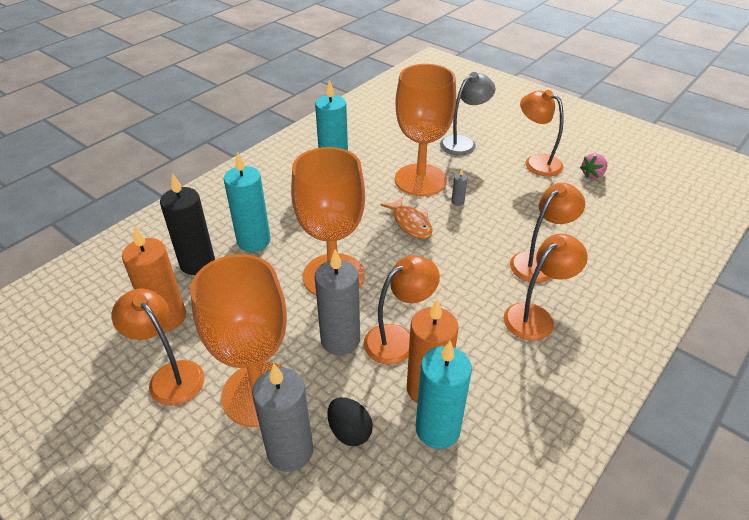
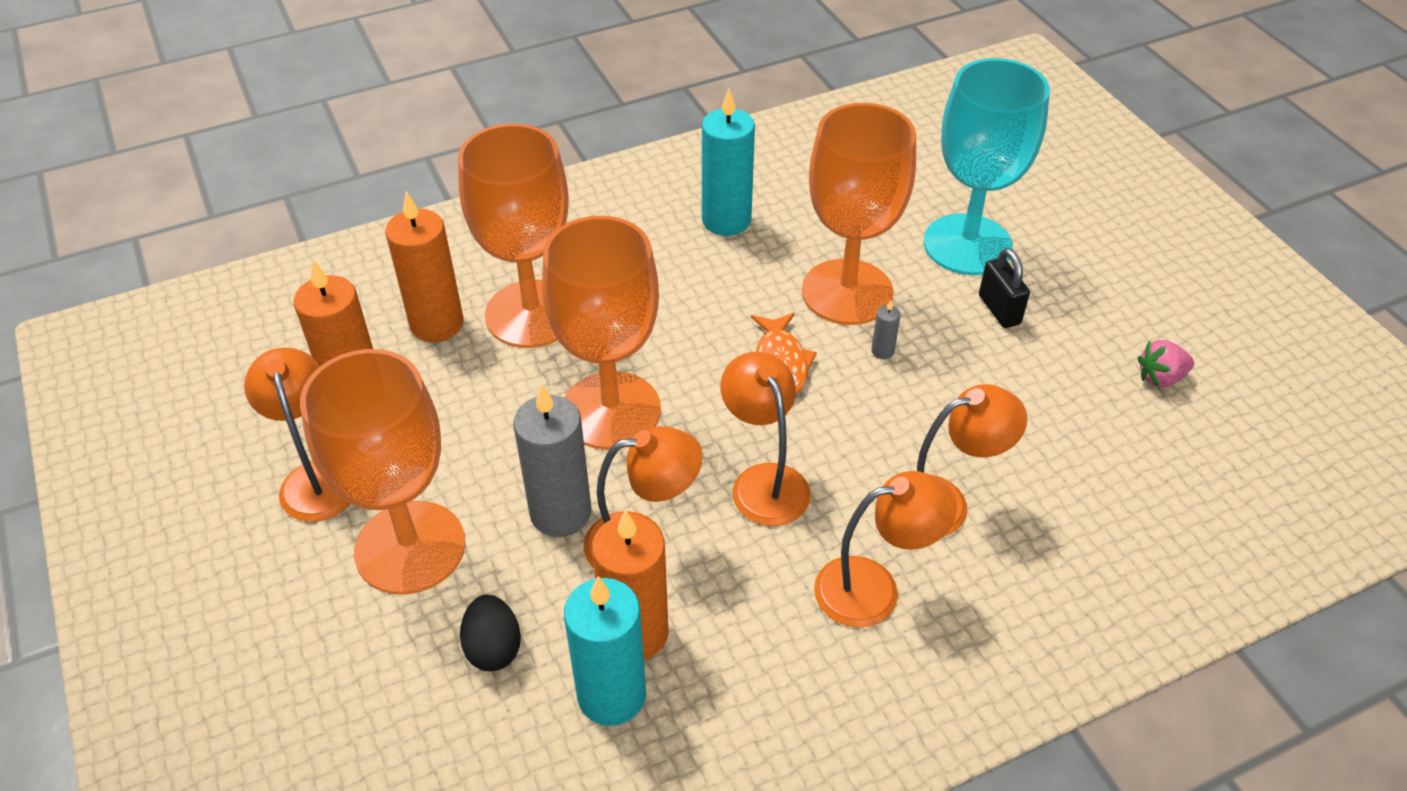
camera: 25 degrees right, 5 degrees up
(197, 263) = (436, 324): black candle -> orange candle
(253, 241) = (532, 314): turquoise candle -> orange goblet
(290, 451) = (404, 641): grey candle -> none
(463, 143) = (967, 245): grey lamp -> turquoise goblet
(499, 167) = (999, 310): none -> black padlock
(536, 162) = (1073, 321): orange lamp -> orange lamp (764, 481)

